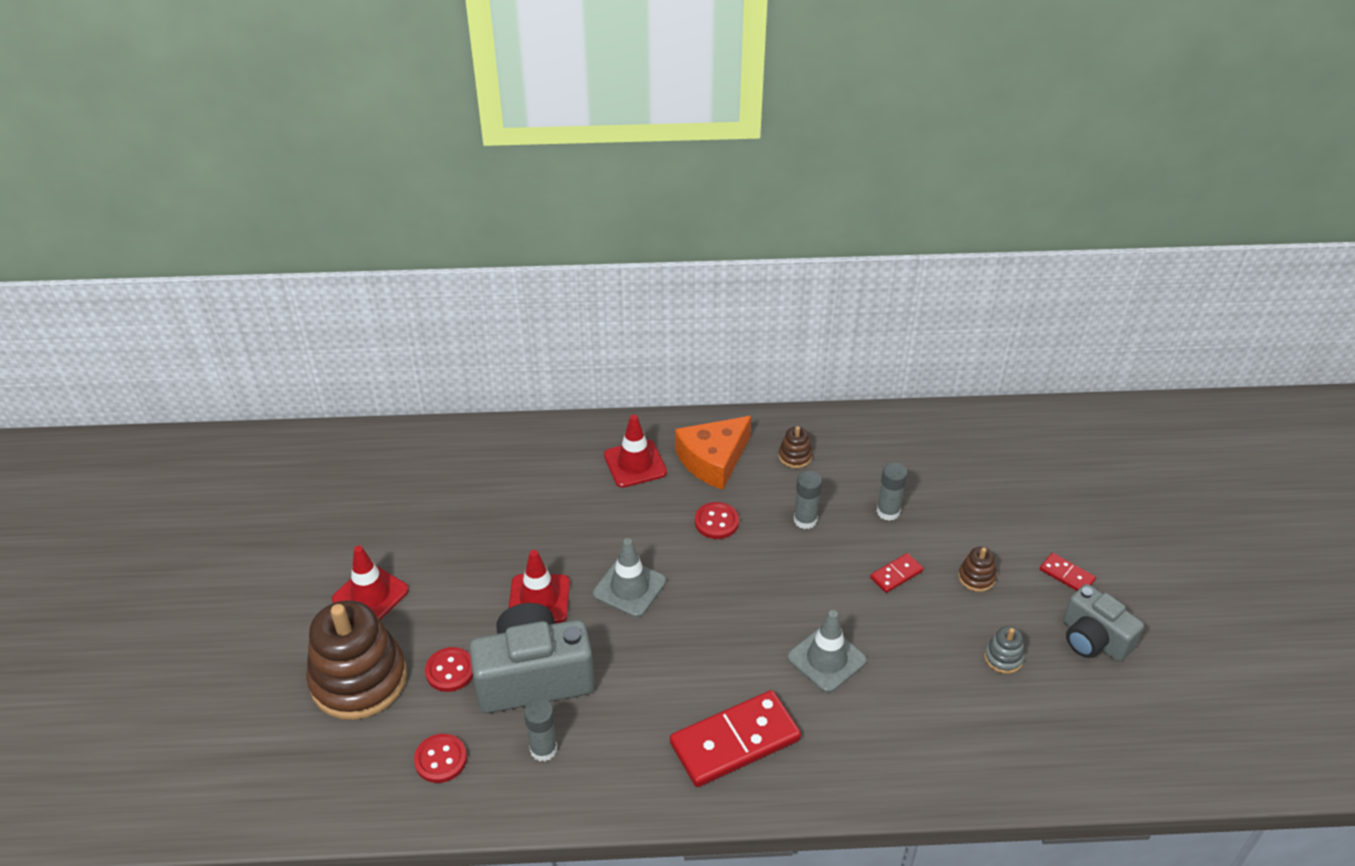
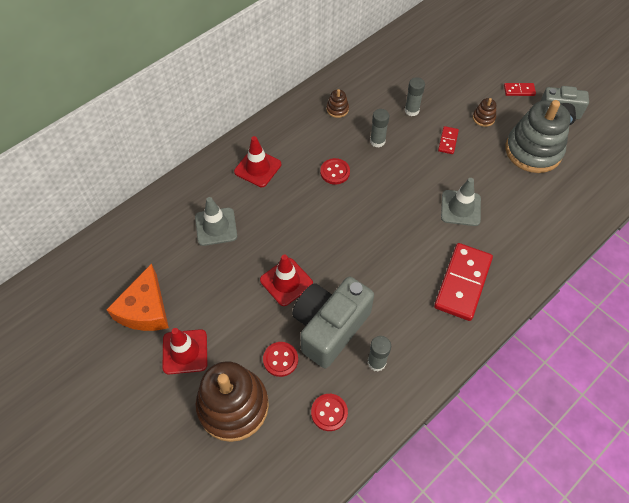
camera: 40 degrees left, 15 degrees up
(629, 587) = (328, 240): grey traffic cone -> grey traffic cone (216, 227)
(713, 460) = (297, 138): orange cheese -> orange cheese (145, 309)
(1003, 658) = (533, 151): grey stacking toy -> grey stacking toy, size x2.44

